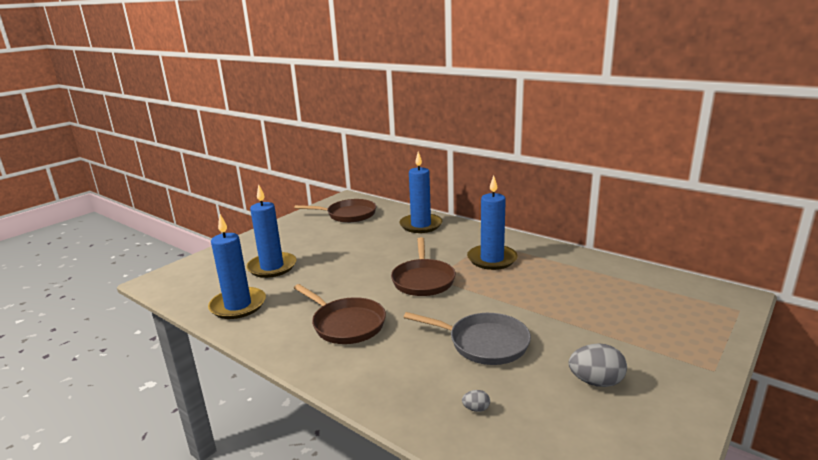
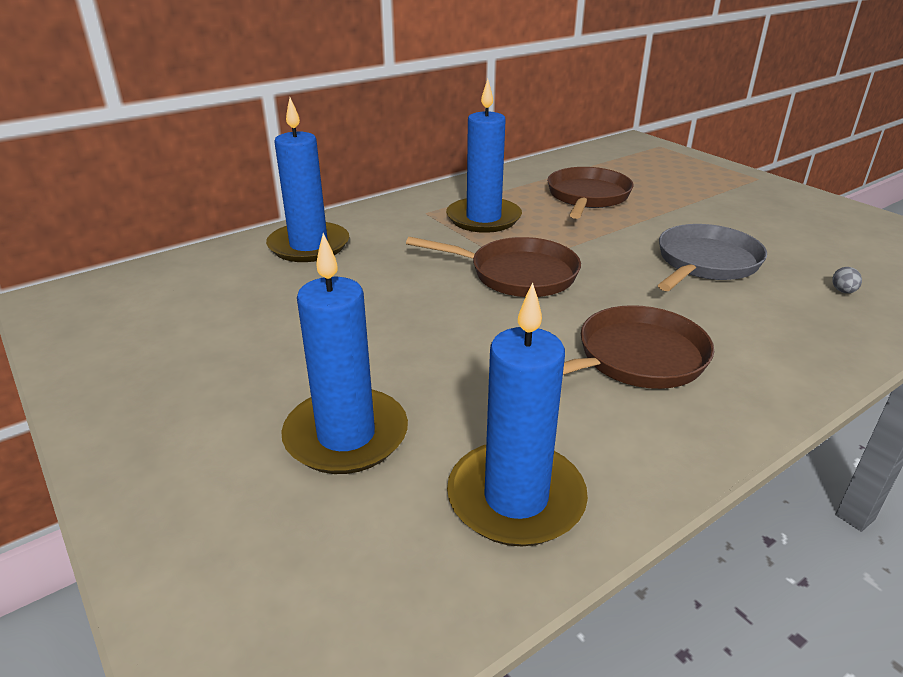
camera: 75 degrees left, 10 degrees up
(348, 215) = (160, 308): brown pan -> brown pan (587, 197)
(596, 382) = (782, 224): grey egg -> none

